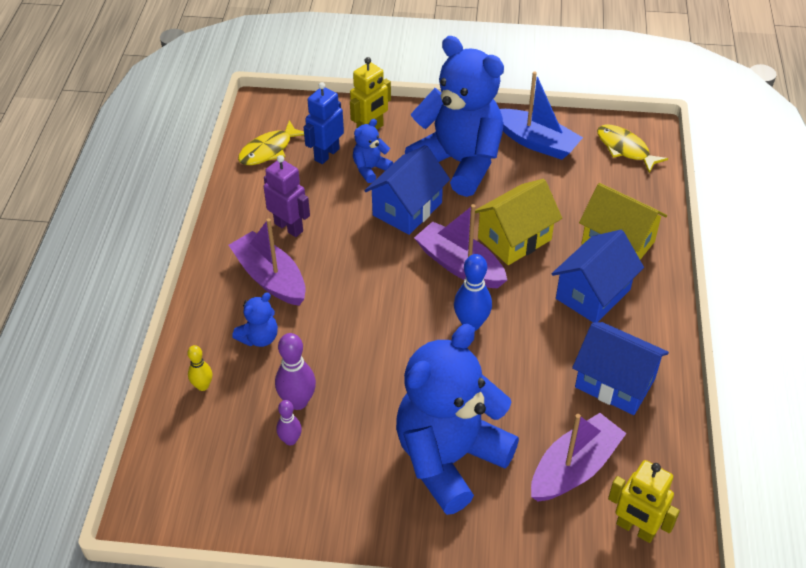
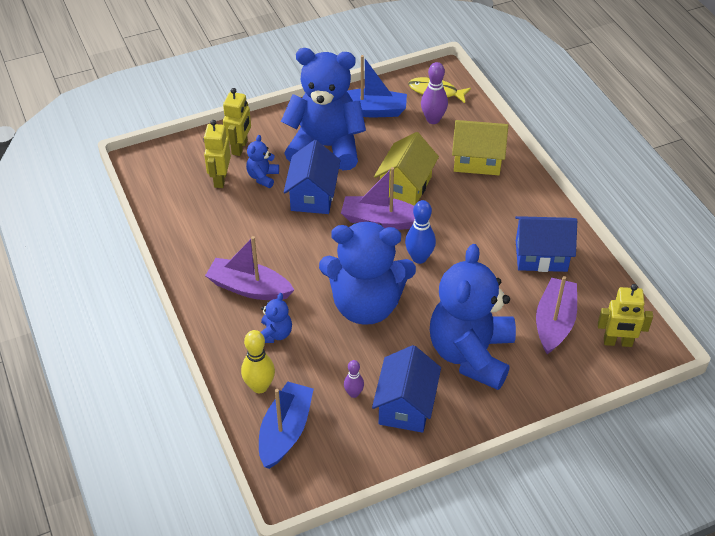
camera: 30 degrees left, 0 degrees up
(191, 446) = (285, 431): none -> blue boat
(203, 386) = (259, 386): yellow bowling pin -> yellow bowling pin, size x1.64
(268, 150) = (171, 193): yellow fish -> none
(289, 227) = (234, 245): purple robot -> none
(297, 402) = (338, 365): purple bowling pin -> purple bowling pin (433, 119)
(326, 154) = (220, 179): blue robot -> yellow robot
(375, 350) = (366, 305): none -> blue teddy bear
(593, 294) = (485, 203): blue house -> blue house (405, 406)

